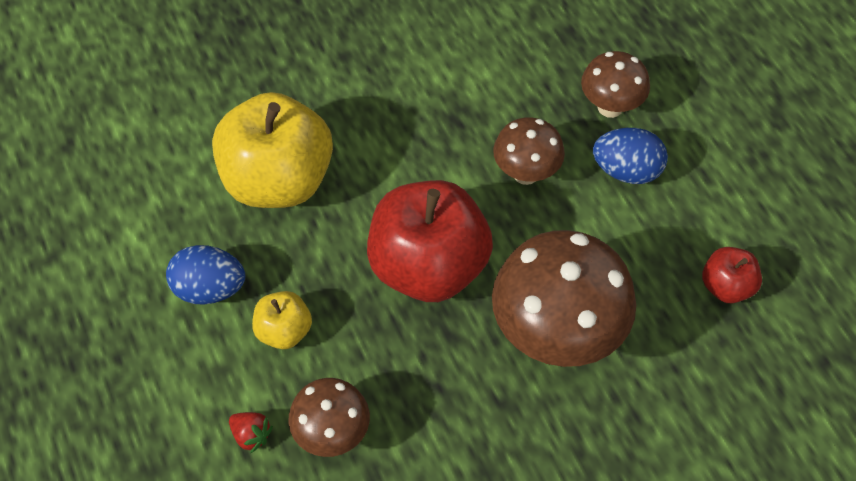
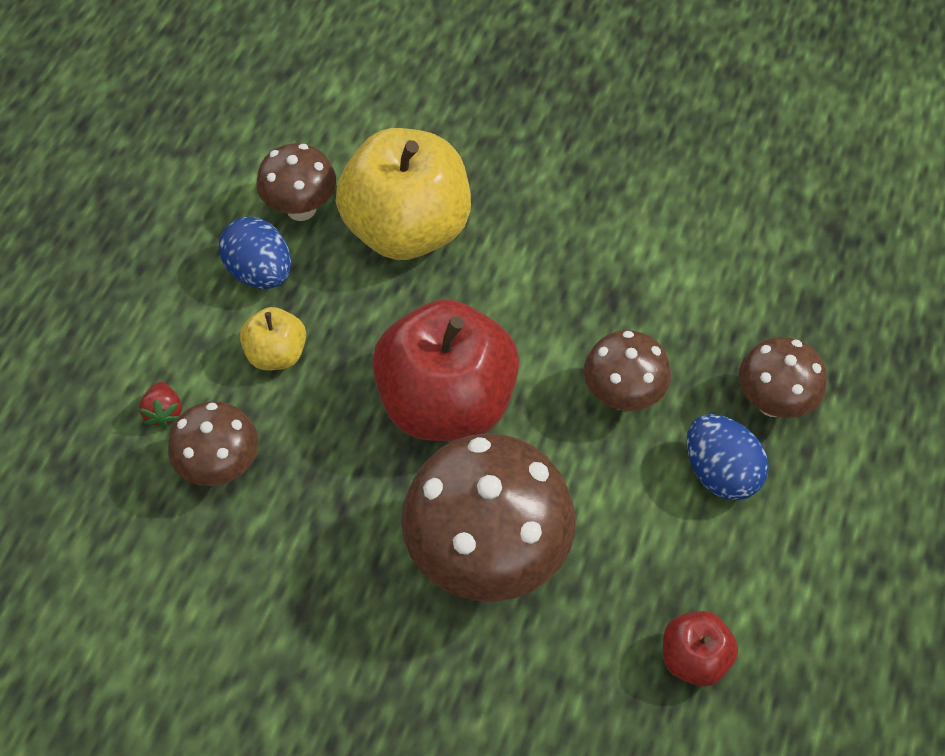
camera: 45 degrees right, 0 degrees up
(189, 224) = (301, 209): none -> brown mushroom

